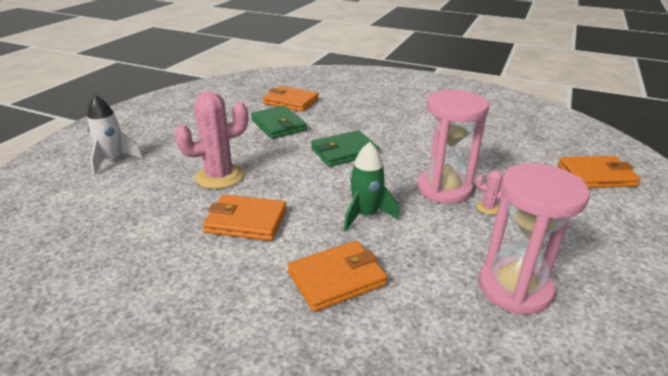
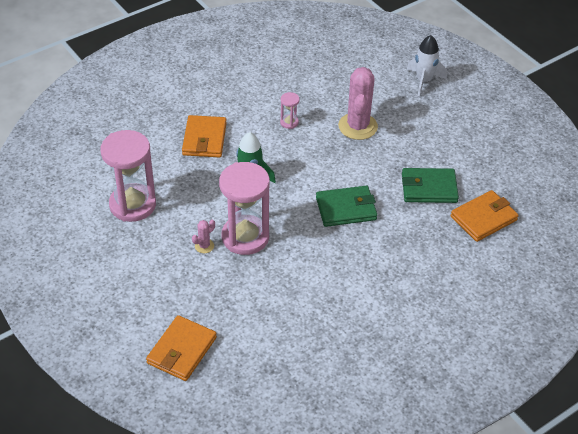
camera: 120 degrees right, 15 degrees up
(246, 221) = (289, 122): orange wallet -> pink hourglass
(344, 152) = (346, 209): green wallet -> green wallet turned 75 degrees clockwise

